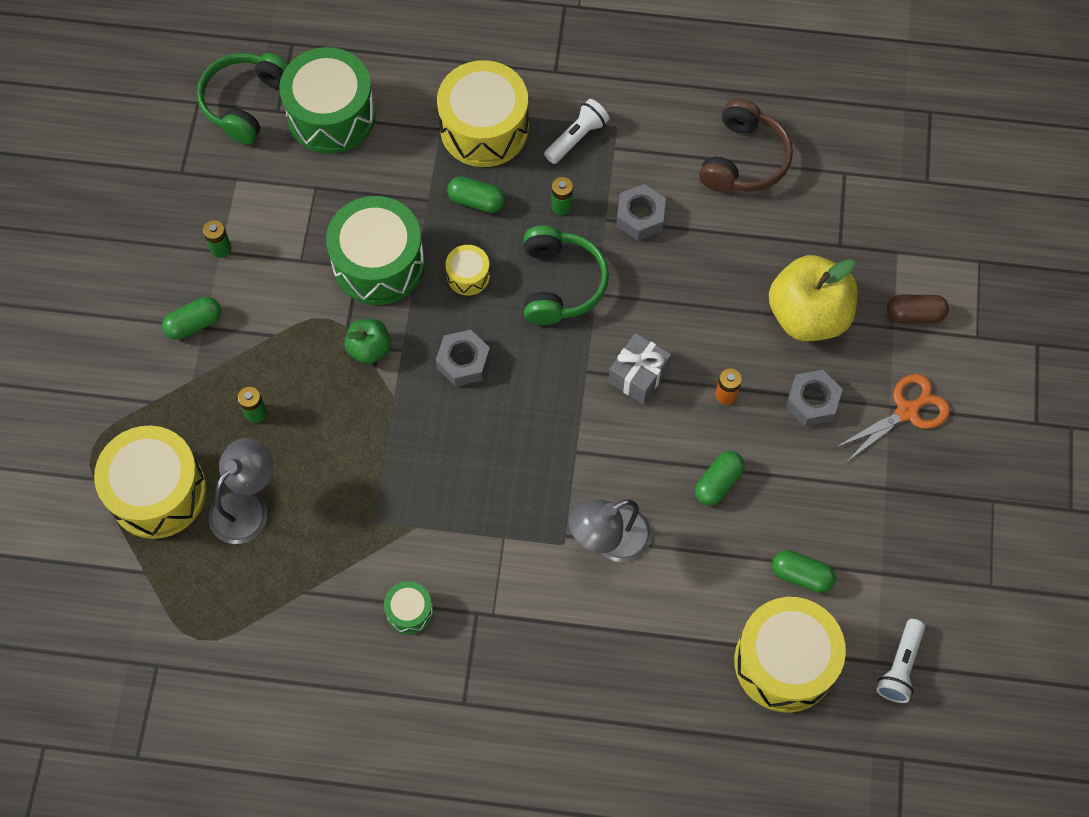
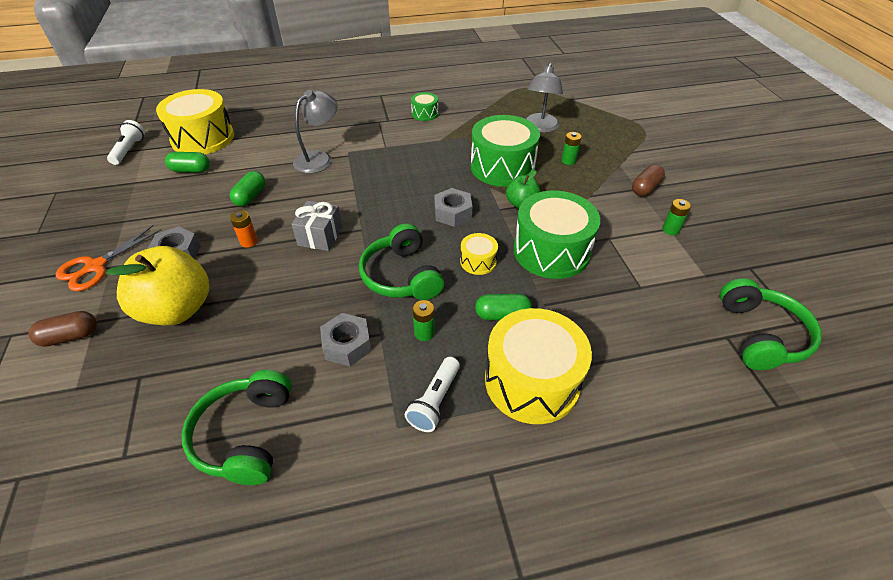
camera: 160 degrees right, 20 degrees down
(157, 492) = (592, 122): yellow drum -> none
(194, 324) = (645, 188): green capsule -> brown capsule
(331, 115) = (679, 348): green drum -> green drum (502, 167)
(744, 159) = (246, 435): brown headphones -> green headphones

